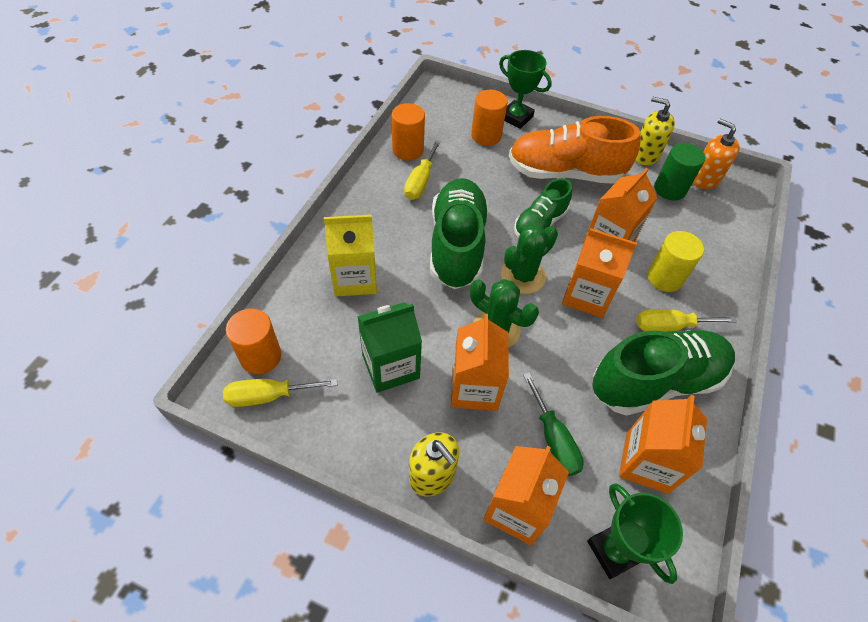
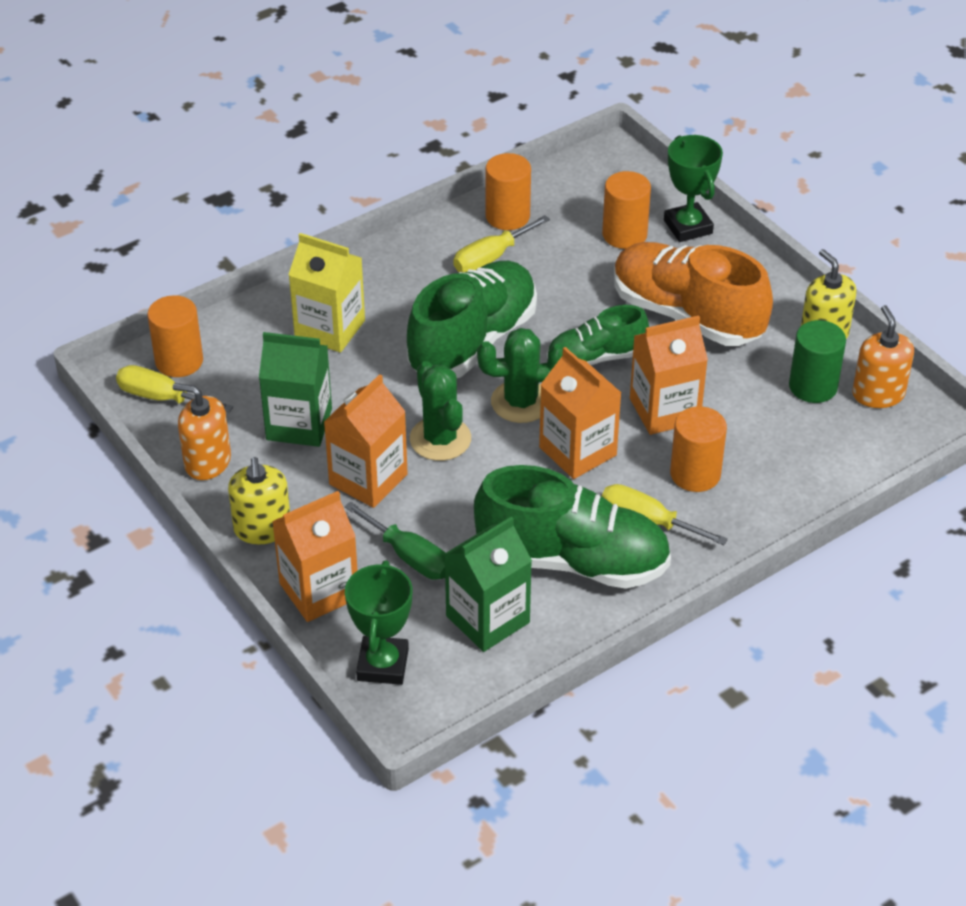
camera: 35 degrees right, 10 degrees down
(345, 436) = (207, 462): none -> orange soap dispenser
(553, 439) = (409, 556): green screwdriver -> green screwdriver turned 60 degrees counterclockwise
(646, 462) = (487, 619): orange carton -> green carton
(664, 278) = (695, 474): yellow cylinder -> orange cylinder

